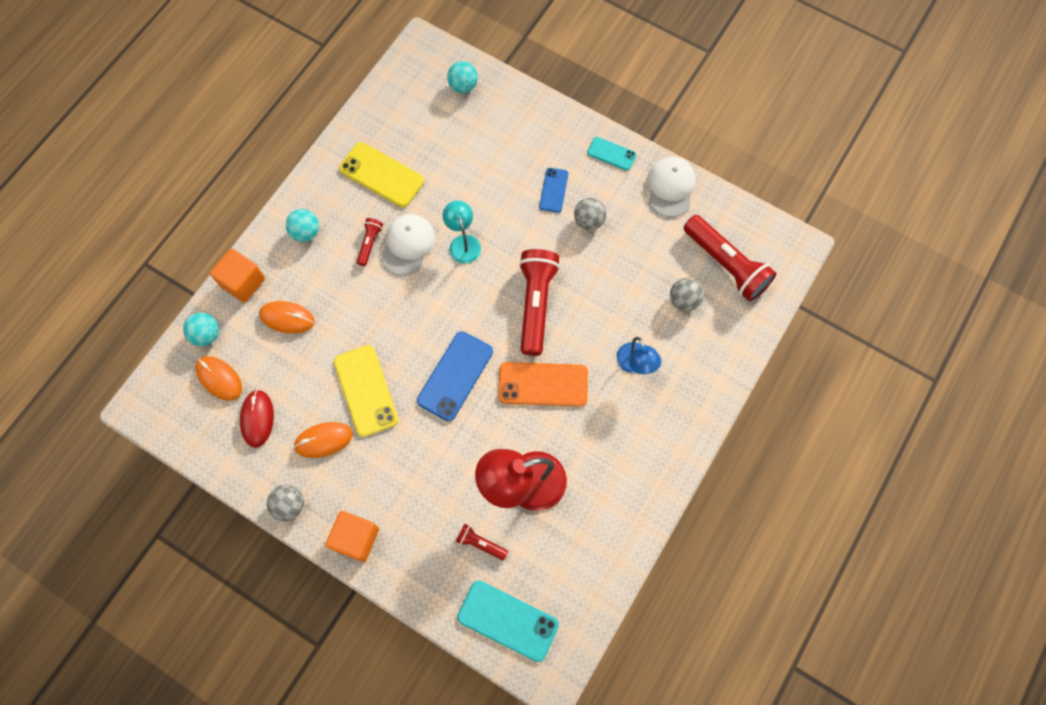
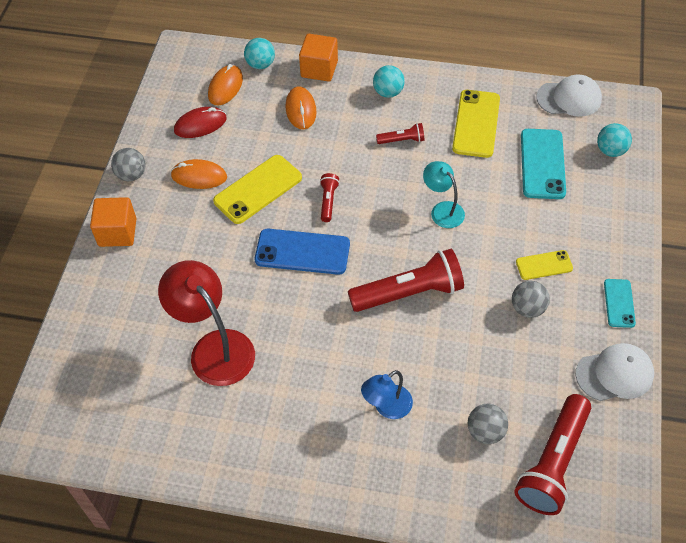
camera: 70 degrees right, 15 degrees down
(323, 440) = (199, 176): orange mouse -> orange mouse turned 45 degrees counterclockwise
(408, 245) = (416, 168): white cap -> white cap (569, 98)
(463, 243) = (442, 210): turquoise lamp -> turquoise lamp turned 90 degrees counterclockwise
(480, 543) = (144, 331): red flashlight -> red flashlight (328, 201)
(507, 621) = (75, 381): turquoise phone -> turquoise phone (542, 164)
(543, 384) = (326, 328): orange phone -> none
(554, 190) = (544, 265): blue phone -> yellow phone

